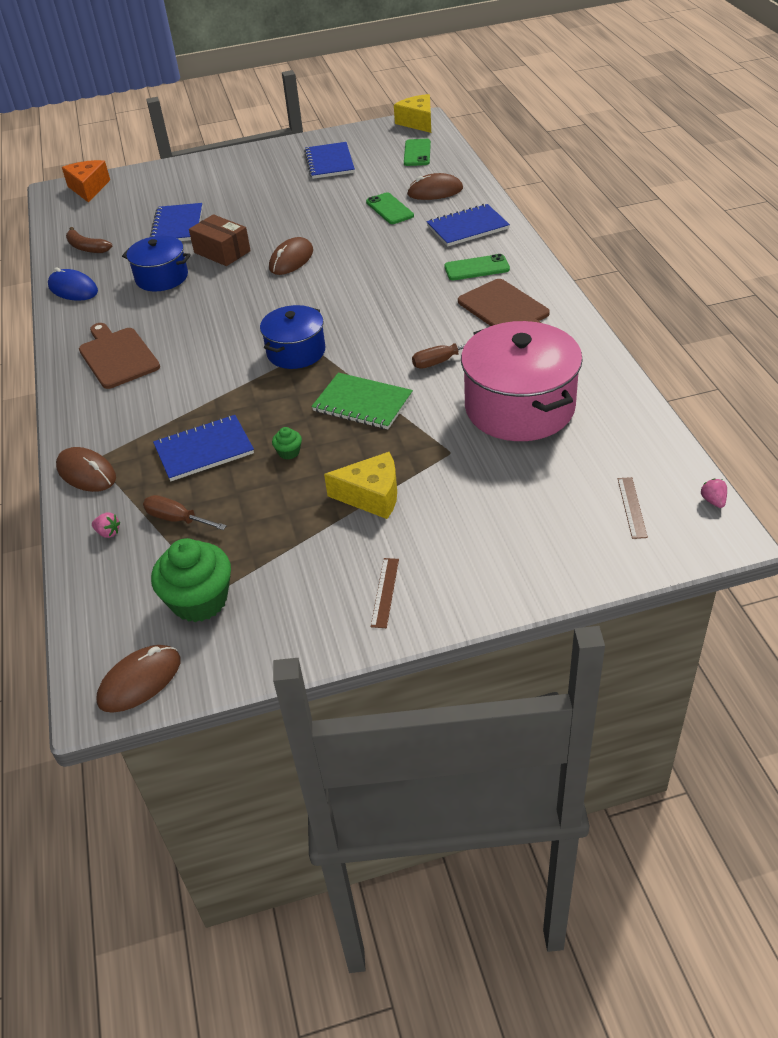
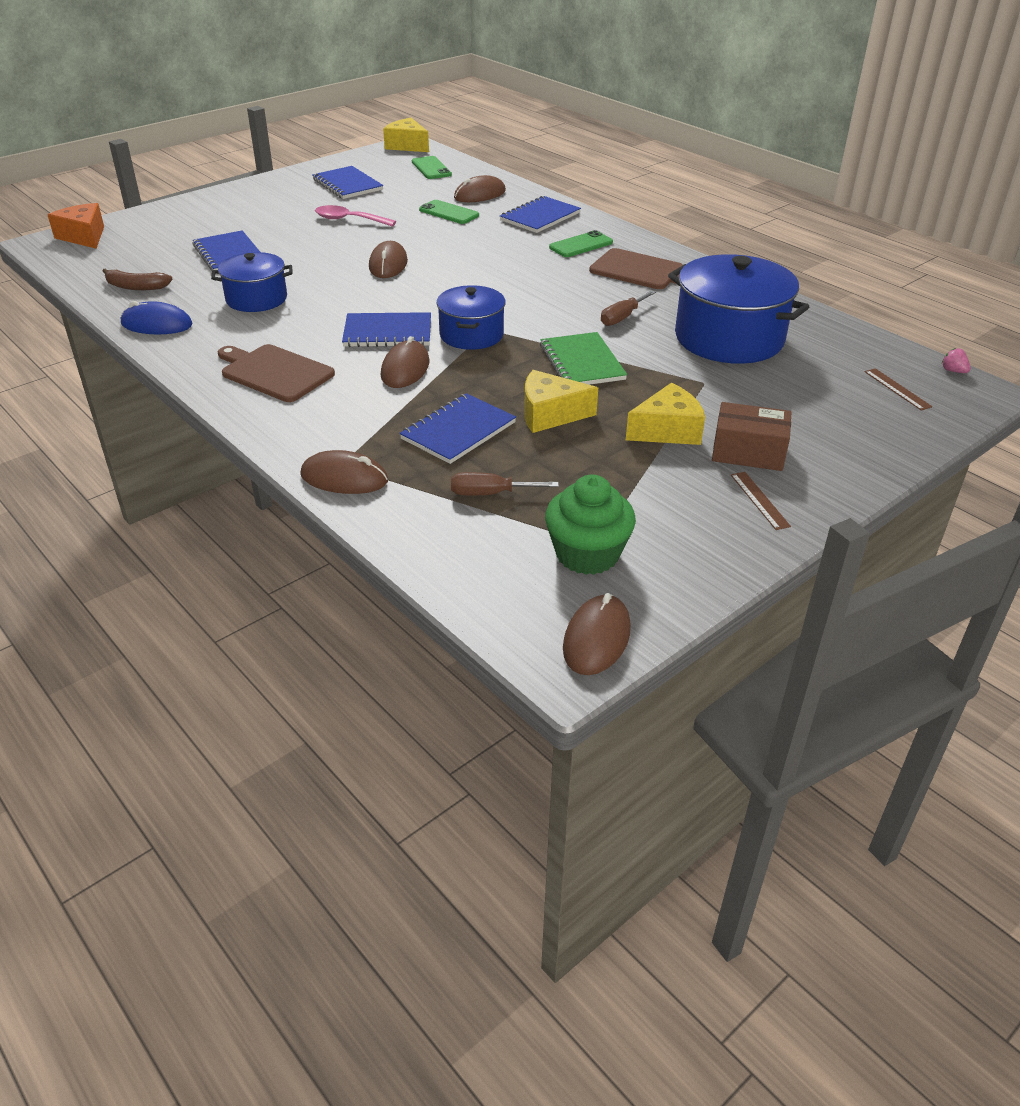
camera: 30 degrees left, 5 degrees down
(108, 532) = (425, 523): pink strawberry -> none
(215, 376) = (405, 369): none -> brown mouse
(222, 252) = (304, 268): brown box -> brown box (748, 452)
(232, 334) = (388, 333): none -> blue notebook
(289, 452) = (550, 414): green cupcake -> yellow cheese
(299, 204) = (349, 220): none -> pink spoon
(362, 403) = (582, 362): green notebook -> green notebook turned 75 degrees clockwise
(519, 407) = (729, 338): pink pot -> blue pot

